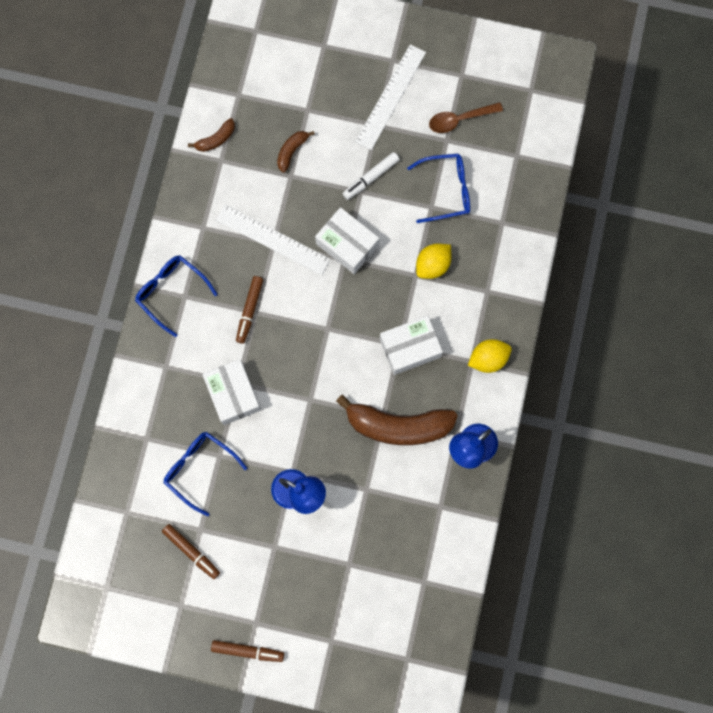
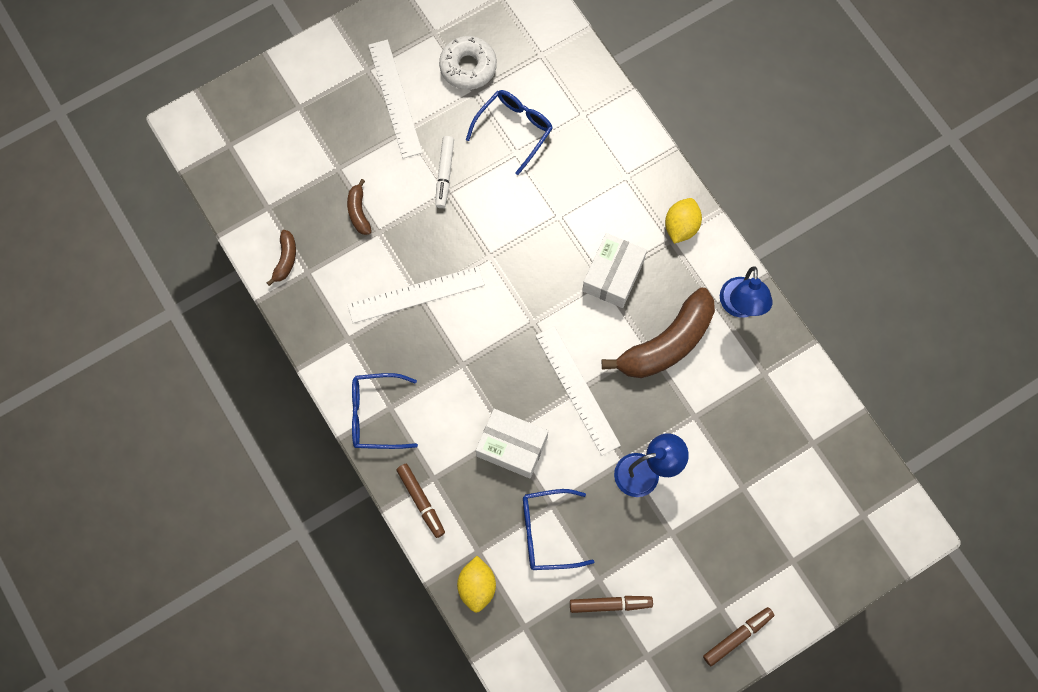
camera: 45 degrees left, 5 degrees down
(249, 311) = (456, 368): brown marker -> brown marker (421, 501)
(310, 399) = (577, 390): none -> white ruler
(347, 244) = (480, 243): white box -> none
(433, 265) = (564, 196): yellow lemon -> yellow lemon (477, 586)
(459, 119) = (468, 67): brown spoon -> white donut

